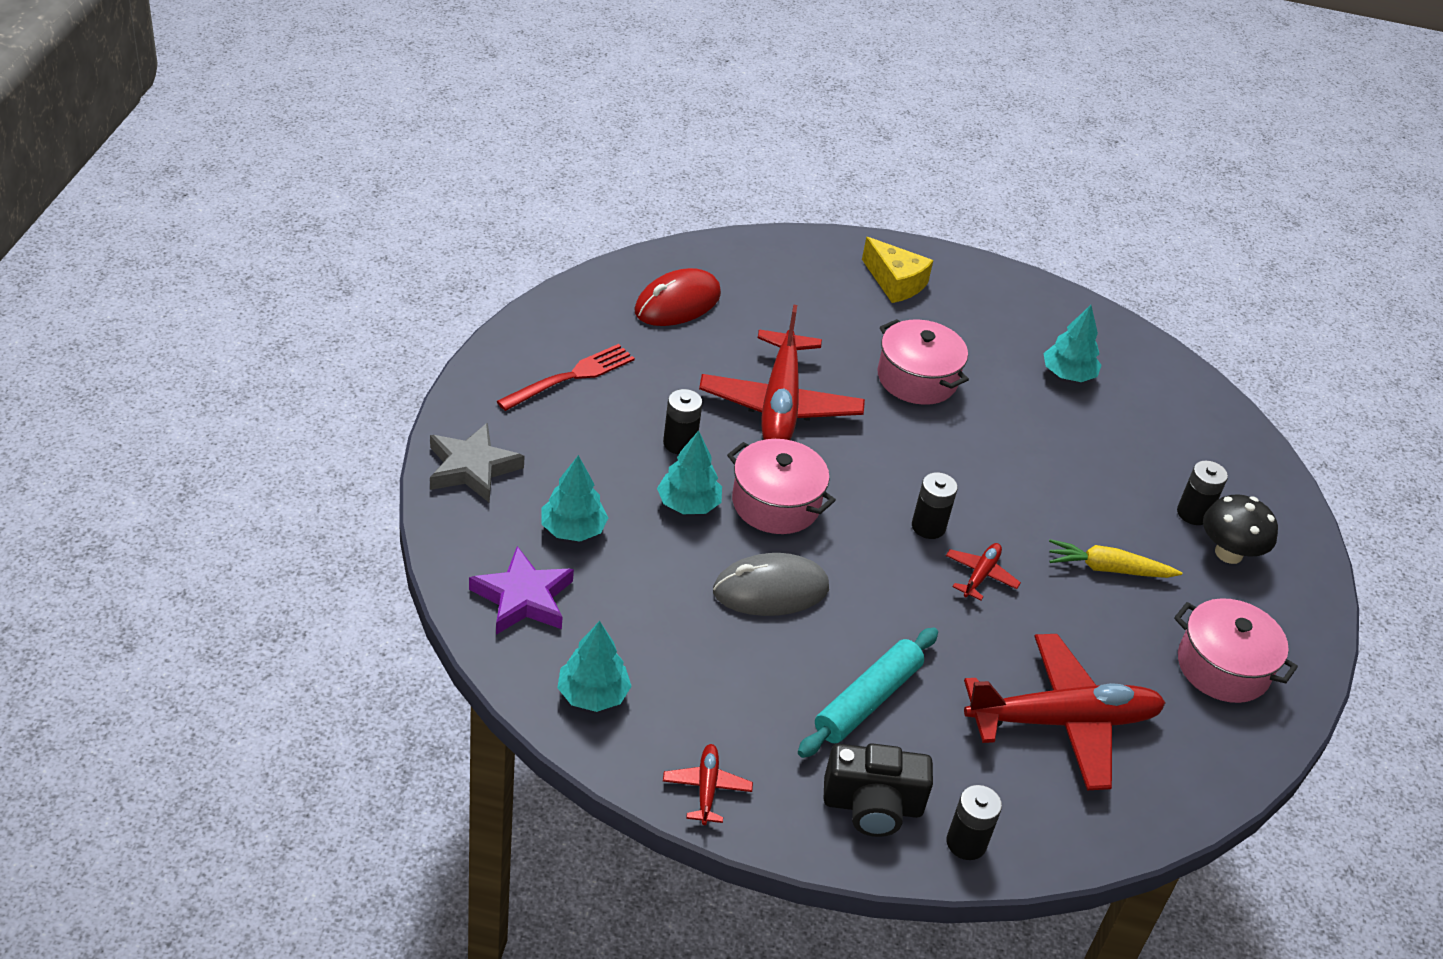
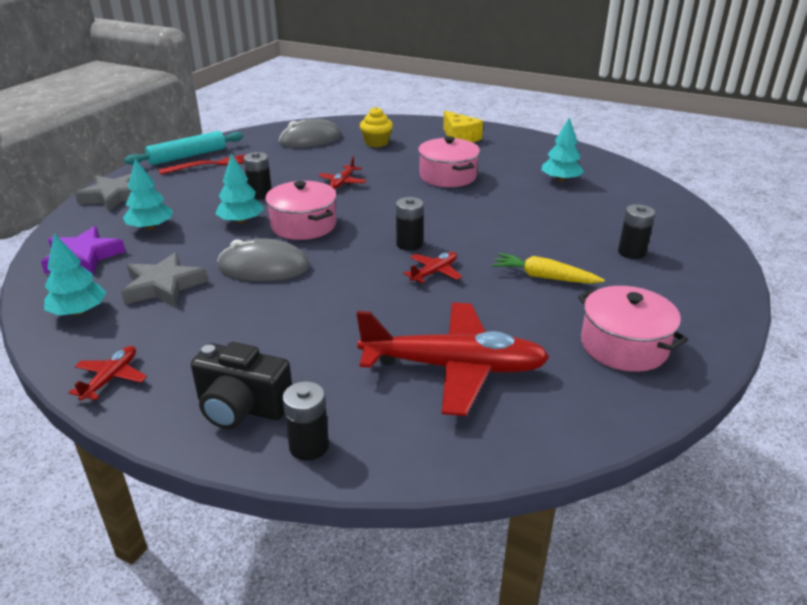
camera: 20 degrees right, 10 degrees down
(666, 638) = (163, 286): none -> grey star
(677, 303) = (310, 139): red mouse -> grey mouse
(780, 405) = (343, 182): red plane -> red plane, size x0.44
(781, 304) = (376, 143): none -> yellow cupcake
(867, 701) = (290, 337): turquoise rolling pin -> turquoise rolling pin (187, 156)
(1228, 553) = (655, 276): black mushroom -> none

